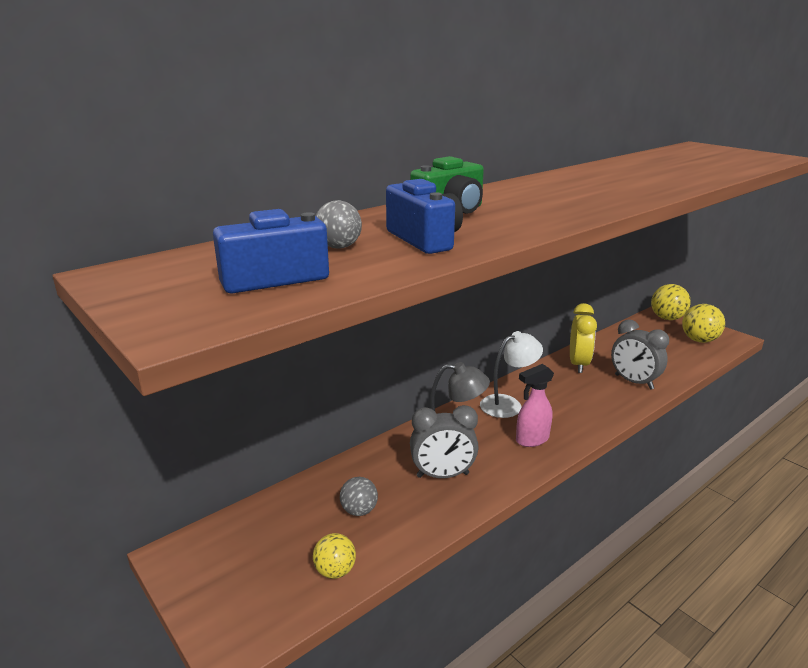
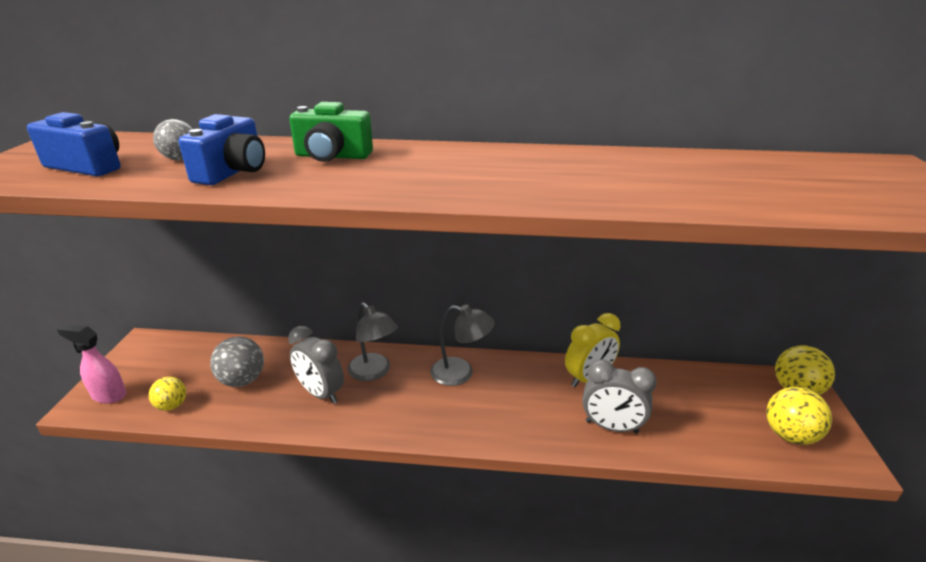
camera: 45 degrees right, 5 degrees up
(359, 510) = (242, 380): grey ball -> grey ball, size x1.57
(508, 404) = (461, 373): white lamp -> grey lamp
(531, 440) = (422, 412): pink spray bottle -> pink spray bottle (108, 395)
(633, 382) = (611, 427): grey clock -> grey clock turned 75 degrees counterclockwise

